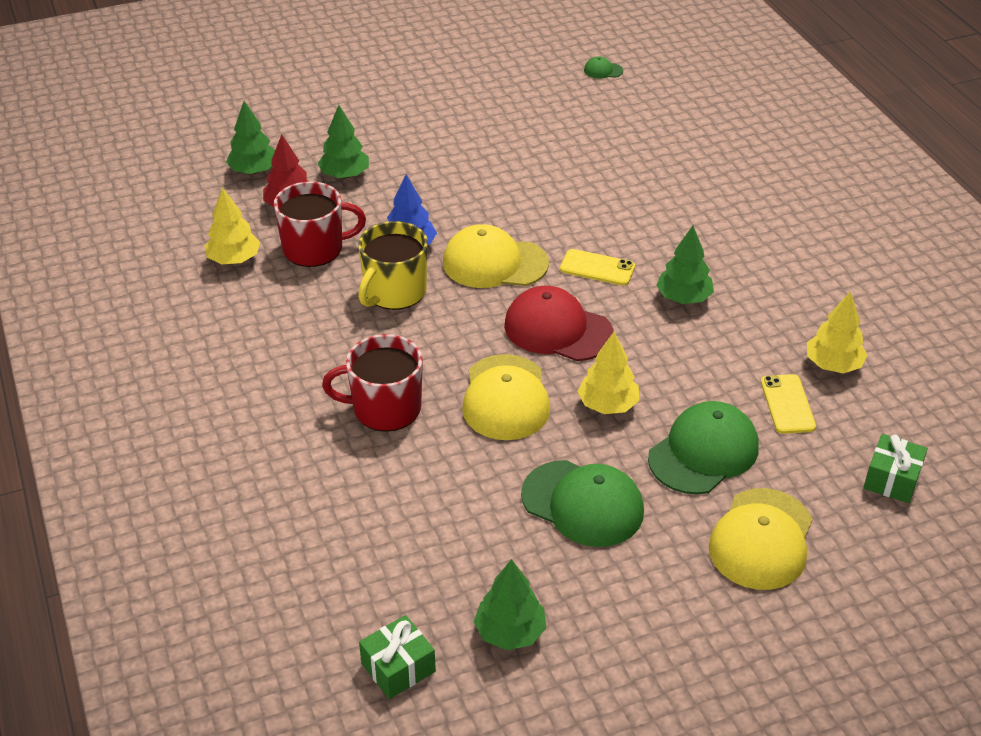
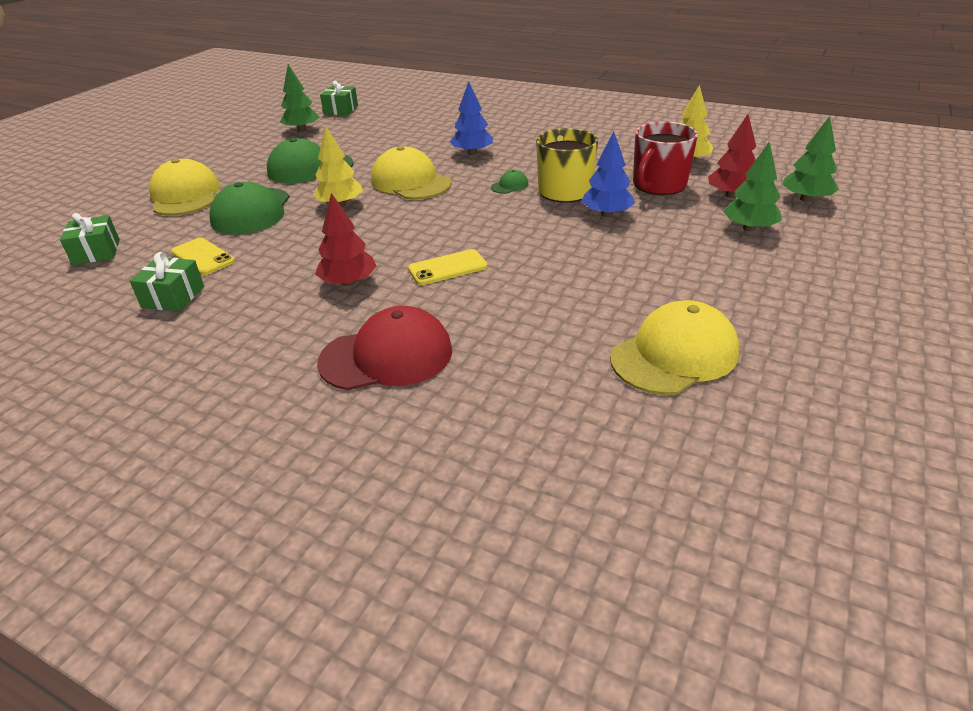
camera: 140 degrees right, 5 degrees down
(385, 408) = (472, 153): red mug -> blue tree
(494, 263) = (530, 233): yellow cap -> yellow cap (674, 355)
(558, 329) = (424, 221): red cap -> red cap (387, 356)
(603, 70) = (800, 510): green cap -> green cap (509, 186)
(683, 298) = (348, 282): green tree -> red tree
(833, 365) = (173, 297): yellow tree -> green gift

